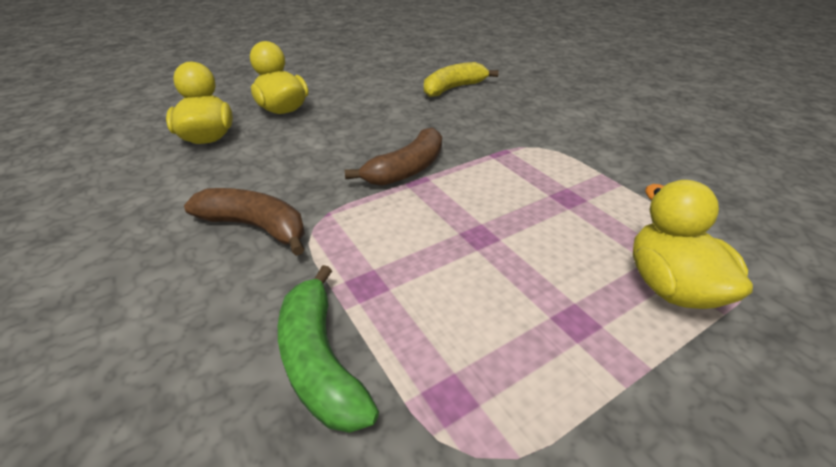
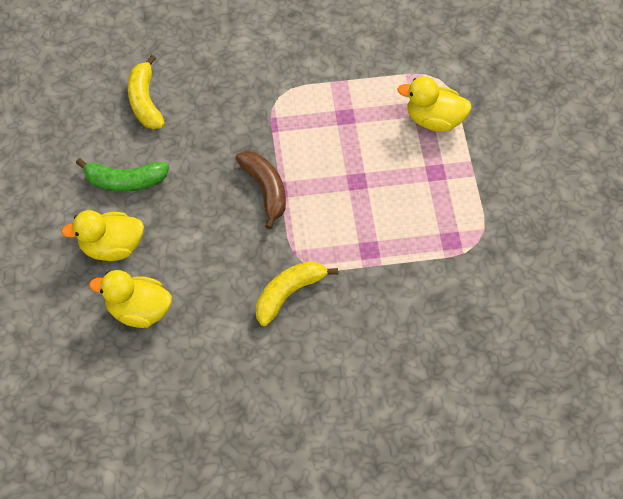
camera: 65 degrees left, 20 degrees up
(256, 227) = (289, 294): brown banana -> yellow banana
(320, 360) = (409, 283): green banana -> green banana (125, 181)

